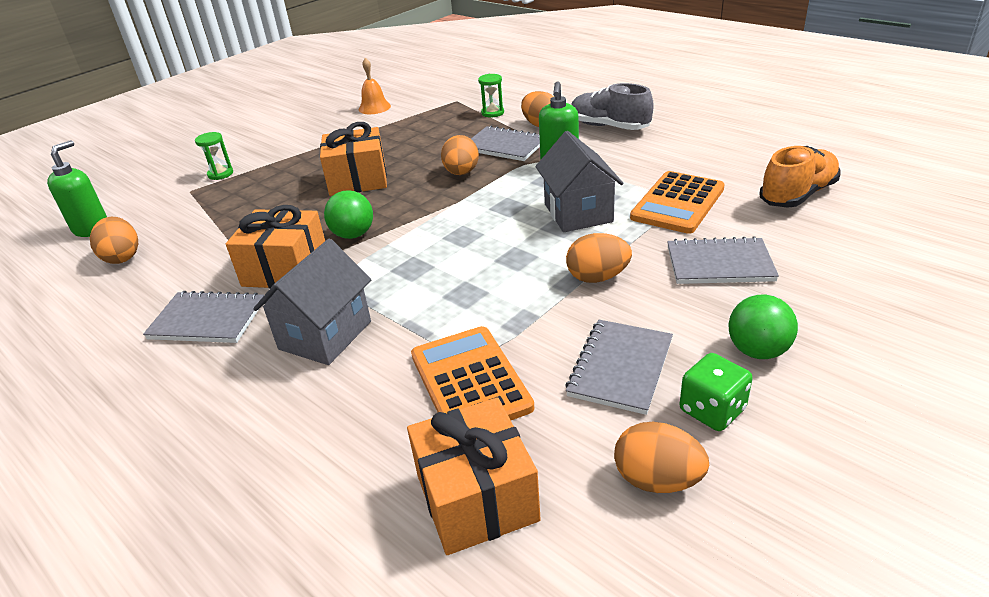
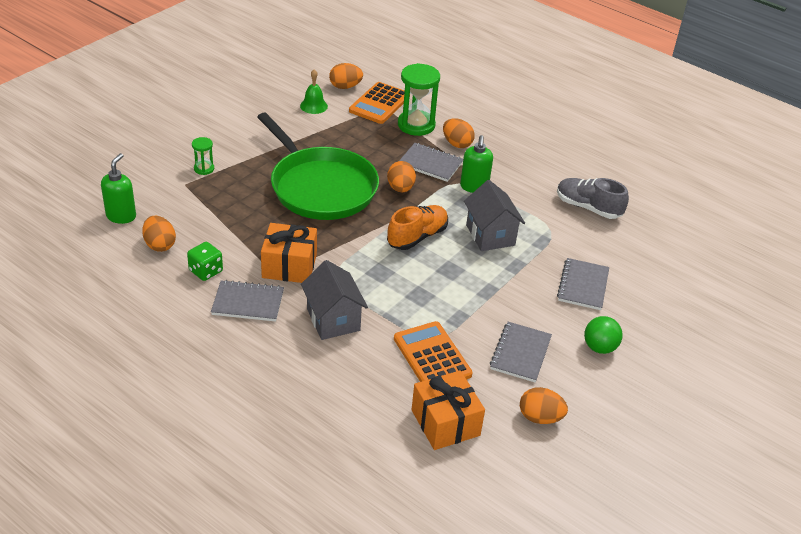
camera: 10 degrees left, 5 degrees up
(325, 335) = (333, 319): grey house -> grey house turned 45 degrees counterclockwise
(353, 235) = (330, 240): green ball -> none
(358, 180) = (320, 187): orange gift -> green pan
(374, 107) = (313, 106): orange bell -> green bell
(492, 113) = (416, 125): green hourglass -> green hourglass, size x2.02
(597, 277) = (505, 290): orange egg -> orange egg (345, 86)
(609, 127) = (510, 152): grey shoe -> grey shoe (588, 207)
(677, 203) = (559, 233): orange calculator -> orange calculator (379, 104)
(712, 410) = (571, 381): green dice -> green dice (206, 271)
(719, 264) = (583, 285): grey notebook -> grey notebook turned 75 degrees counterclockwise
(797, 195) = (639, 234): orange shoe -> orange shoe (417, 237)

